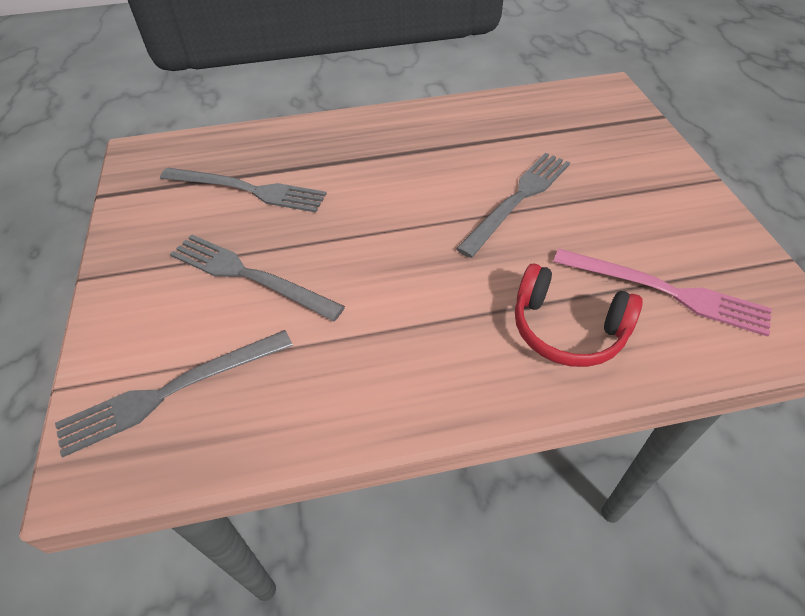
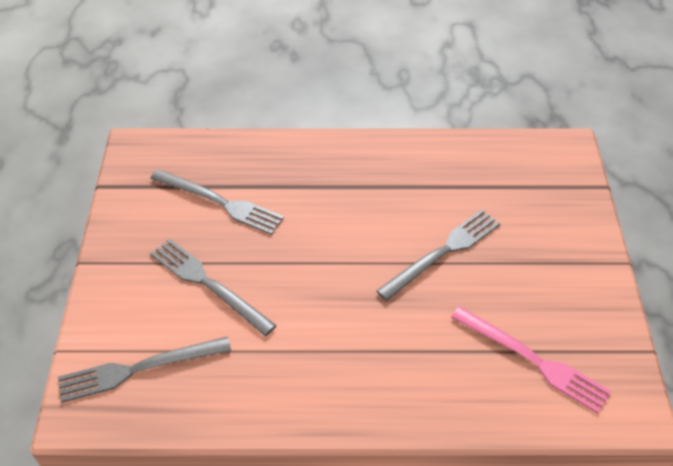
camera: 10 degrees right, 0 degrees up
(567, 329) = (442, 377): red headphones -> none

